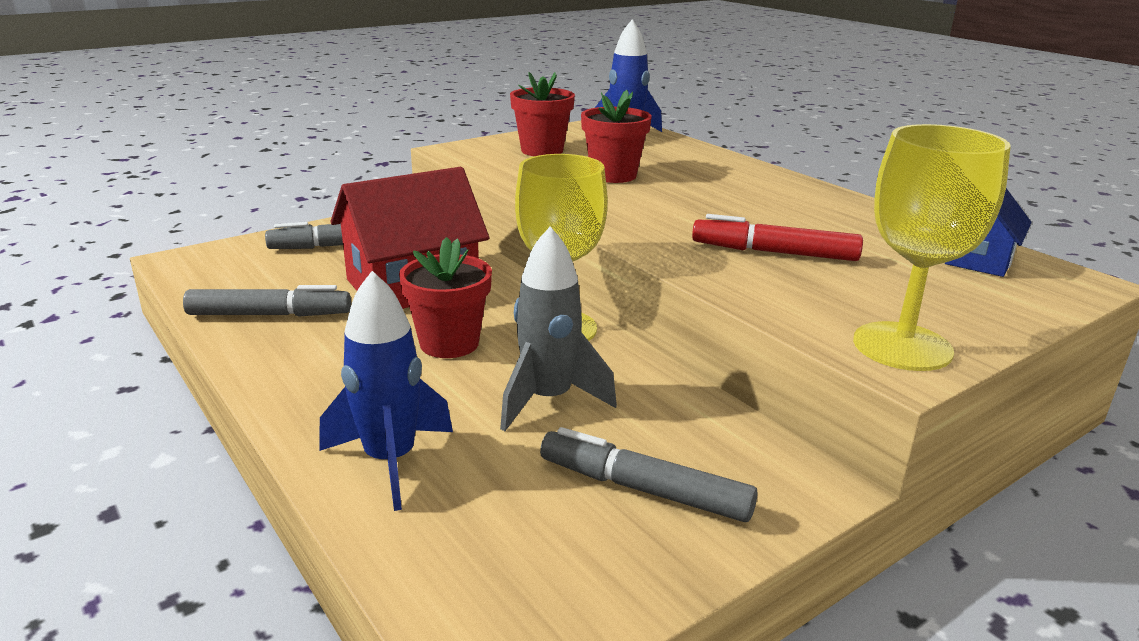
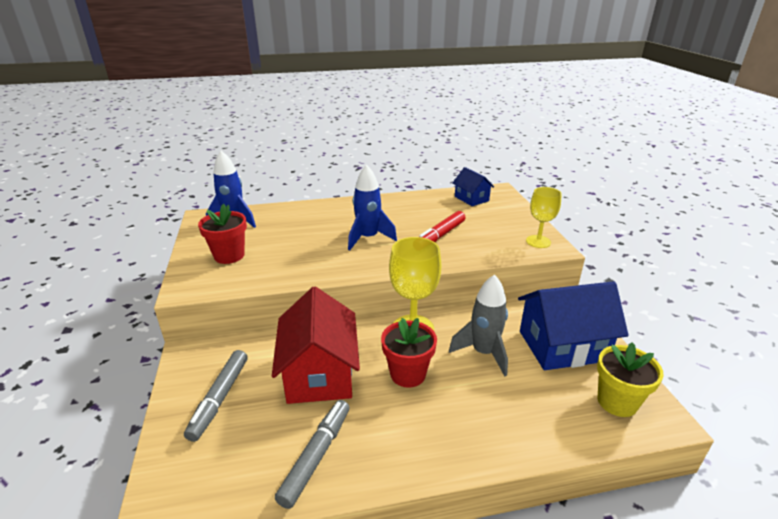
camera: 65 degrees left, 5 degrees up
(390, 461) = (523, 424): blue rocket -> blue rocket (368, 238)
(509, 578) = (617, 402): none -> yellow flower pot
(613, 175) = (301, 245): red flower pot -> none
(644, 489) = (562, 346): grey marker -> blue house
(902, 346) = (538, 241): yellow goblet -> yellow goblet, size x0.65

